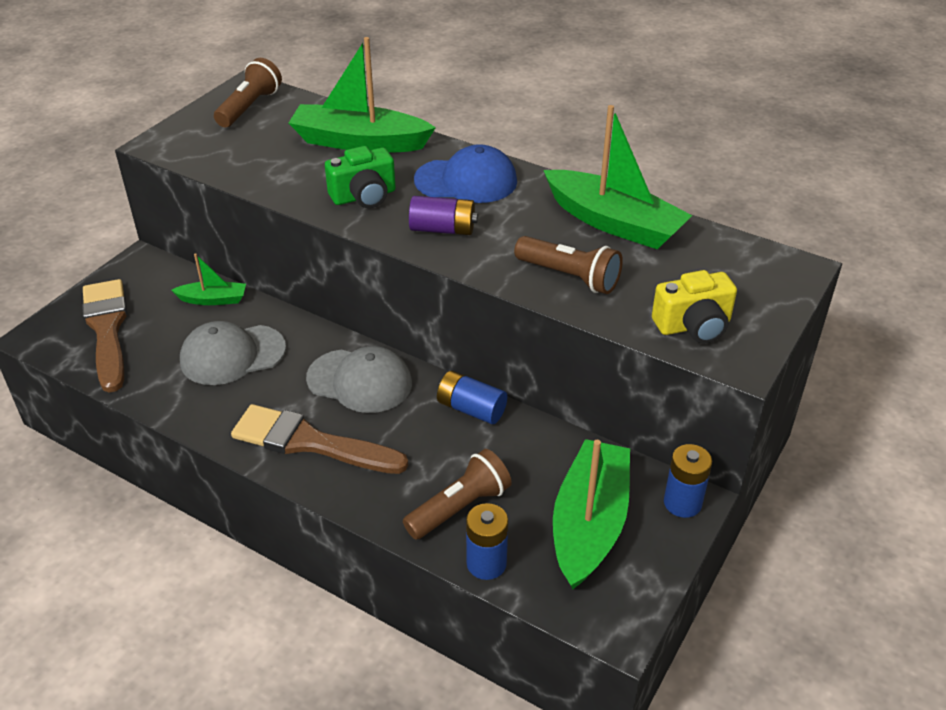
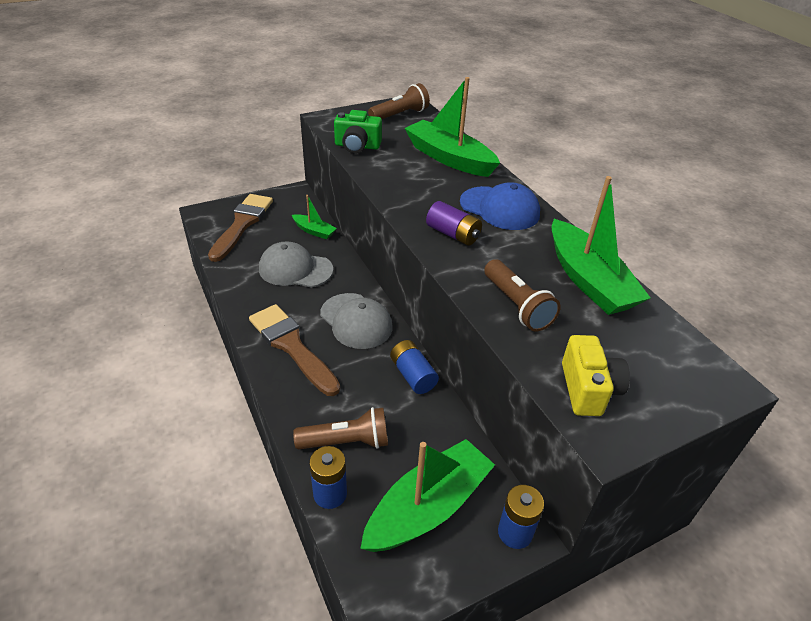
camera: 30 degrees right, 0 degrees up
(364, 196) = (419, 193): green camera -> green camera (357, 146)
(693, 326) = (588, 389): yellow camera -> yellow camera turned 105 degrees counterclockwise

